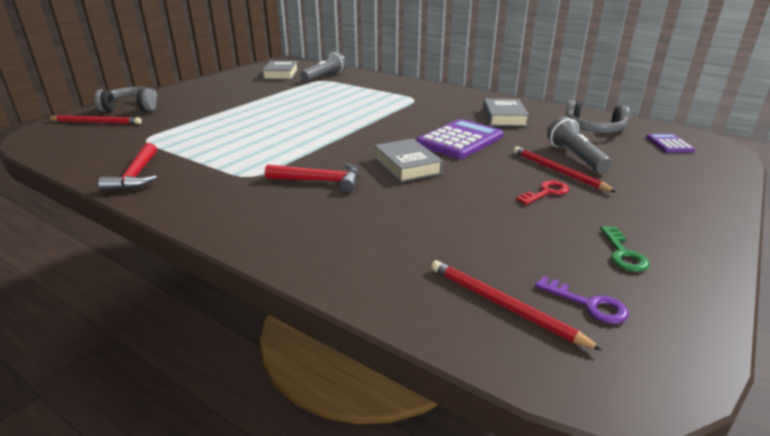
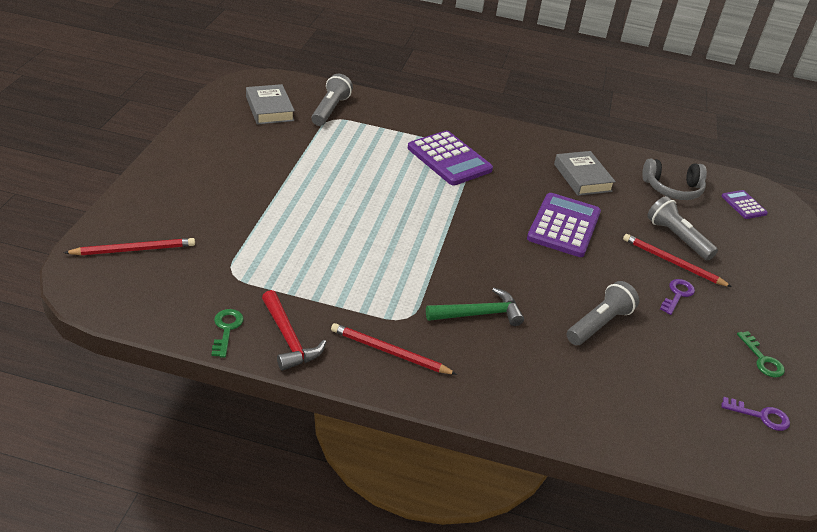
camera: 25 degrees left, 10 degrees up
(97, 165) = (226, 329): none -> green key
(132, 108) = (147, 212): grey headphones -> none
(320, 181) = (479, 314): red hammer -> green hammer
(391, 101) = (449, 159): none -> purple calculator
(407, 166) = (541, 276): grey book -> none
(437, 202) = (599, 324): none -> grey flashlight
(503, 305) = (710, 430): red pencil -> red pencil (389, 352)
(546, 192) = (677, 295): red key -> purple key

